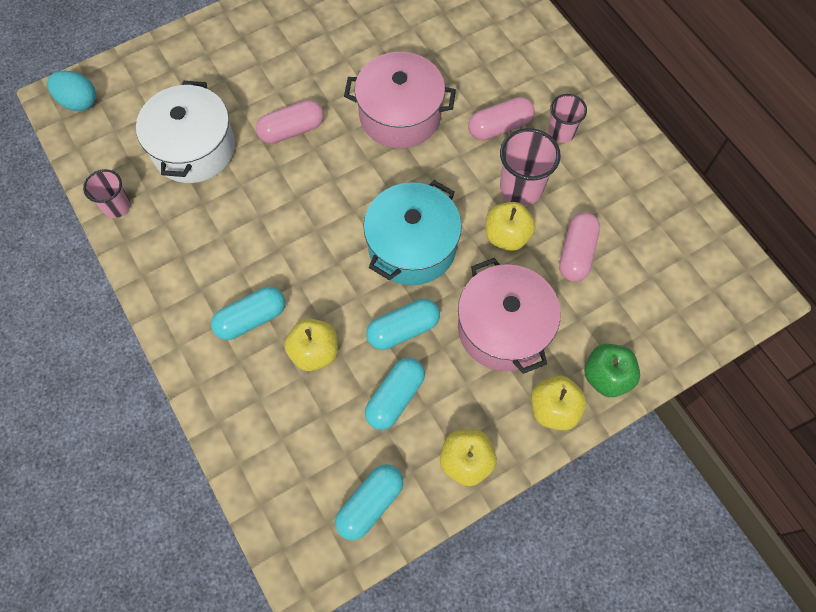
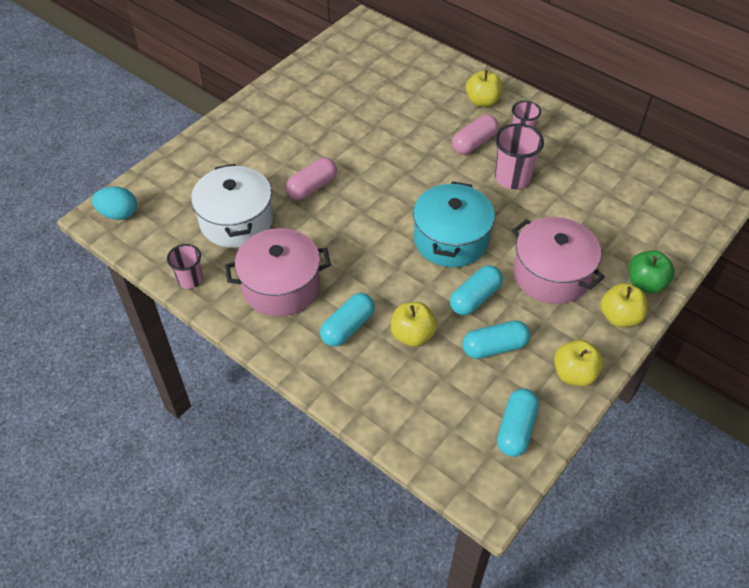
camera: 20 degrees left, 15 degrees down
(395, 397) = (494, 347): turquoise capsule -> turquoise capsule turned 60 degrees clockwise
(400, 115) = (393, 155): pink pot -> pink pot (281, 286)
(506, 236) = (519, 212): yellow apple -> yellow apple (482, 101)
(576, 253) = (577, 209): pink capsule -> none

